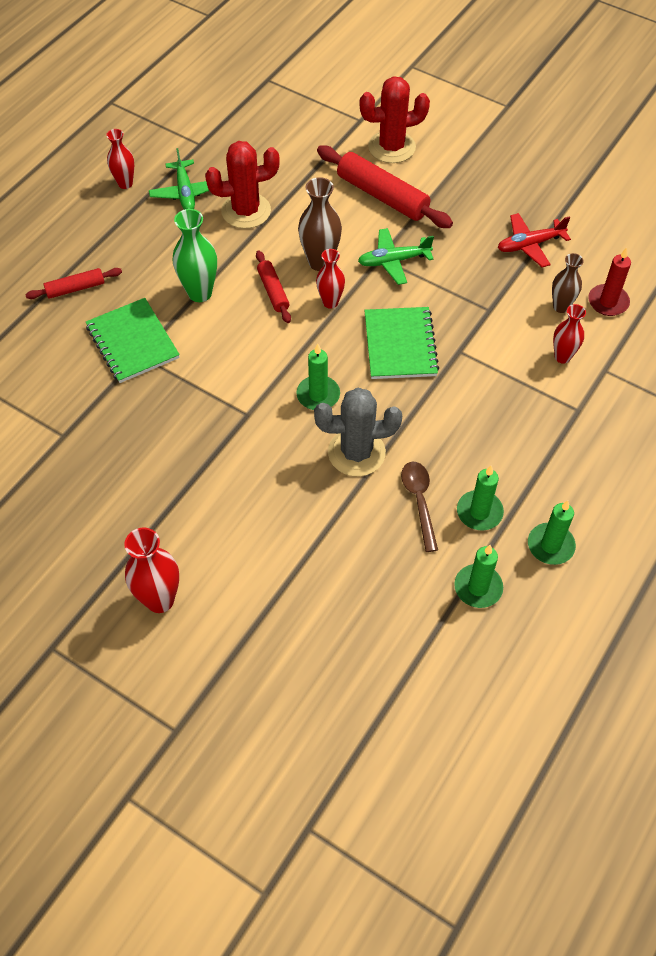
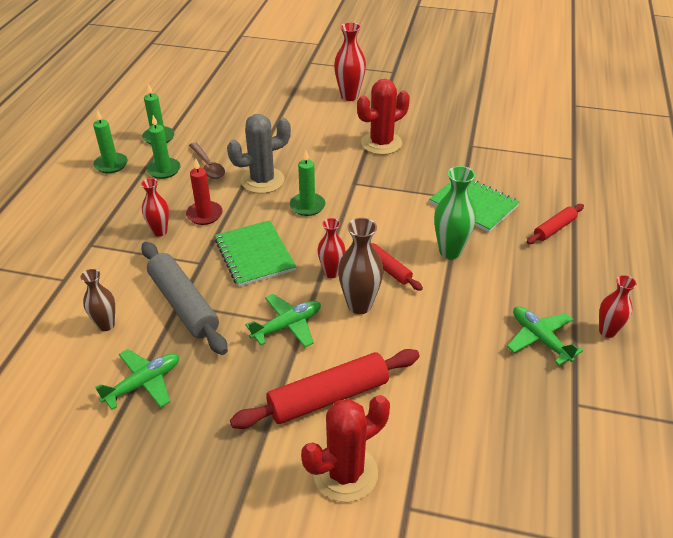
camera: 160 degrees right, 15 degrees down
(246, 211) = (464, 337): red cactus -> red cactus (381, 143)
(382, 196) = (328, 397): red rolling pin -> red rolling pin turned 45 degrees counterclockwise
(485, 308) = (183, 304): none -> grey rolling pin
(530, 245) = (143, 383): red plane -> green plane
(562, 357) = (104, 281): red vase -> red vase (160, 231)
(608, 302) = (55, 342): red candle -> red candle (204, 214)

